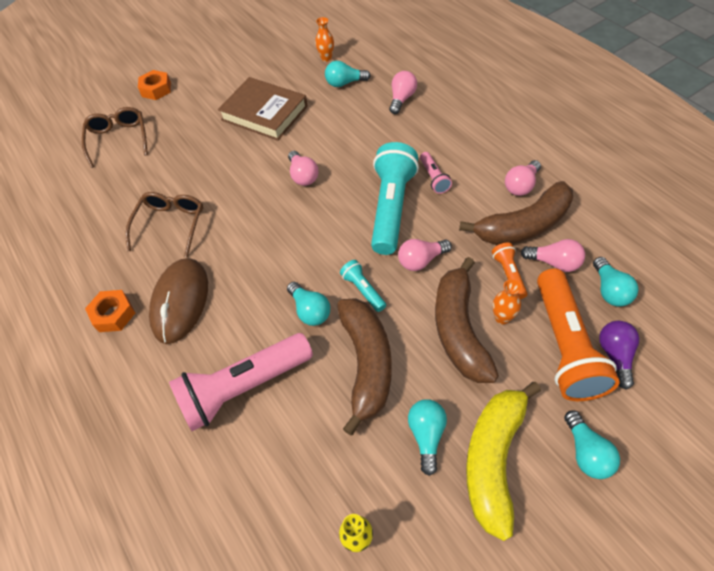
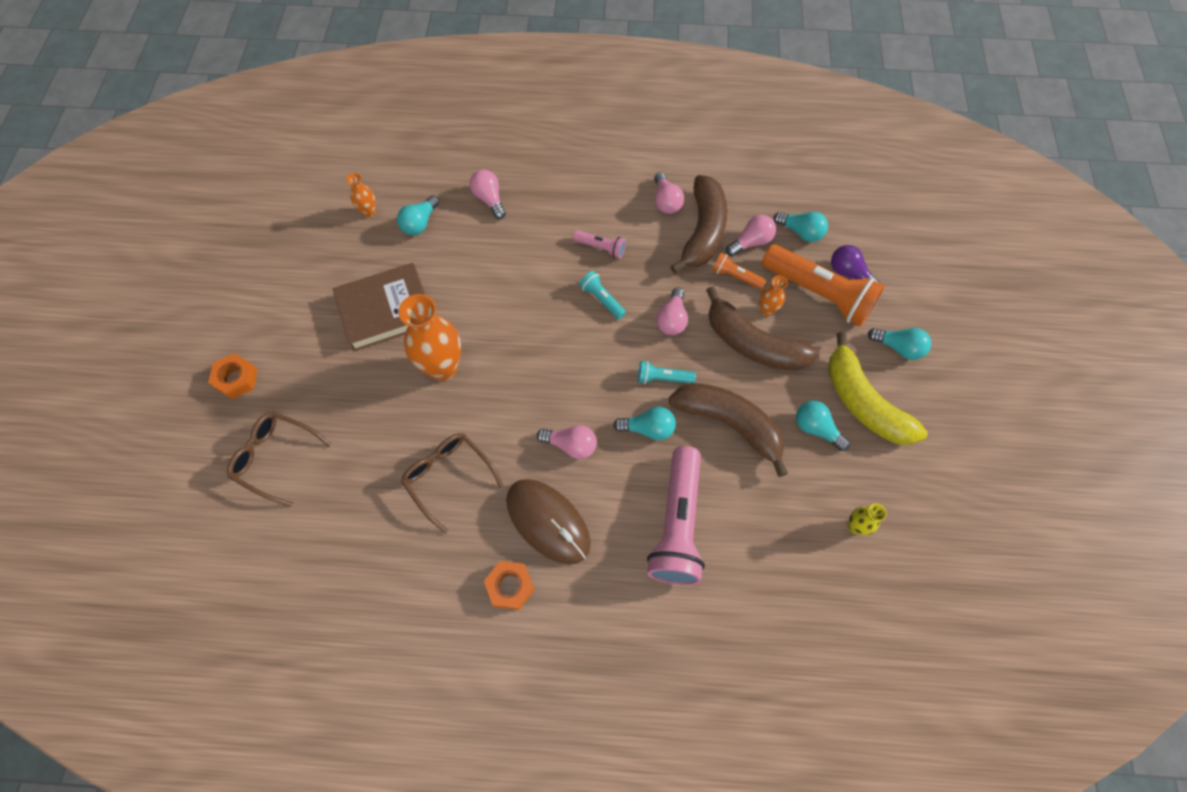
camera: 55 degrees left, 10 degrees up
(249, 166) = (443, 367): none -> orange vase
(303, 176) = (500, 335): pink light bulb -> pink light bulb (571, 445)
(391, 208) = (602, 299): turquoise flashlight -> turquoise flashlight, size x0.46

